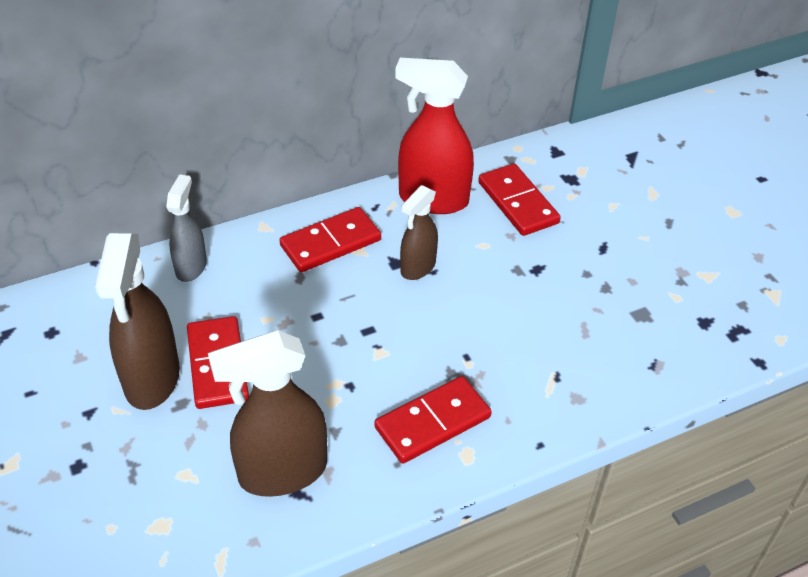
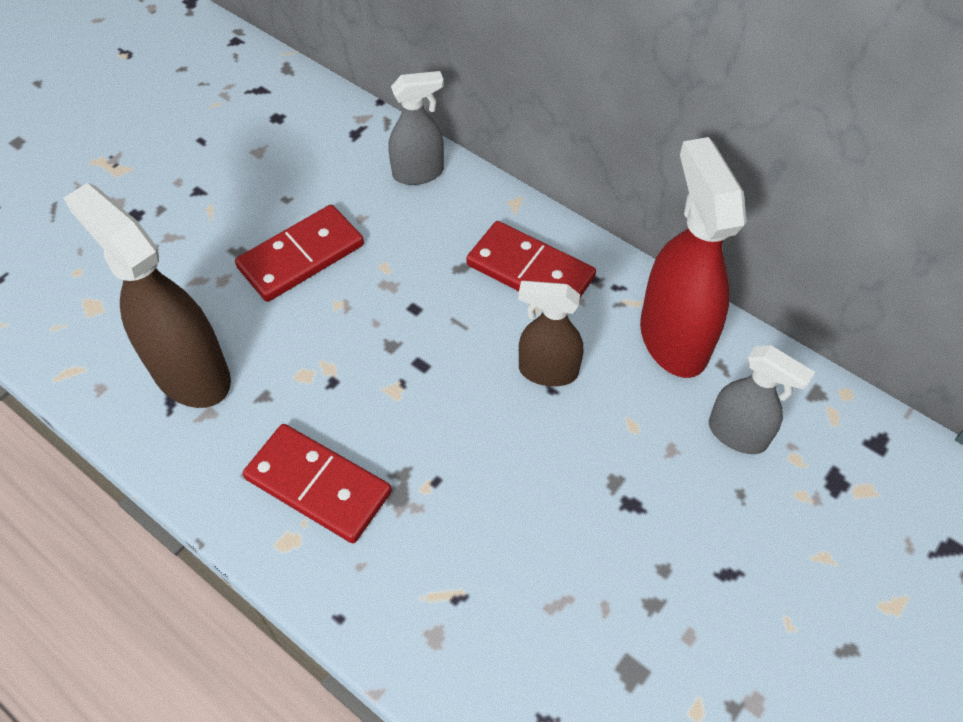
camera: 65 degrees right, 10 degrees up
(152, 379) = (258, 215): brown spray bottle -> none
(517, 203) = (738, 434): red domino -> grey spray bottle

